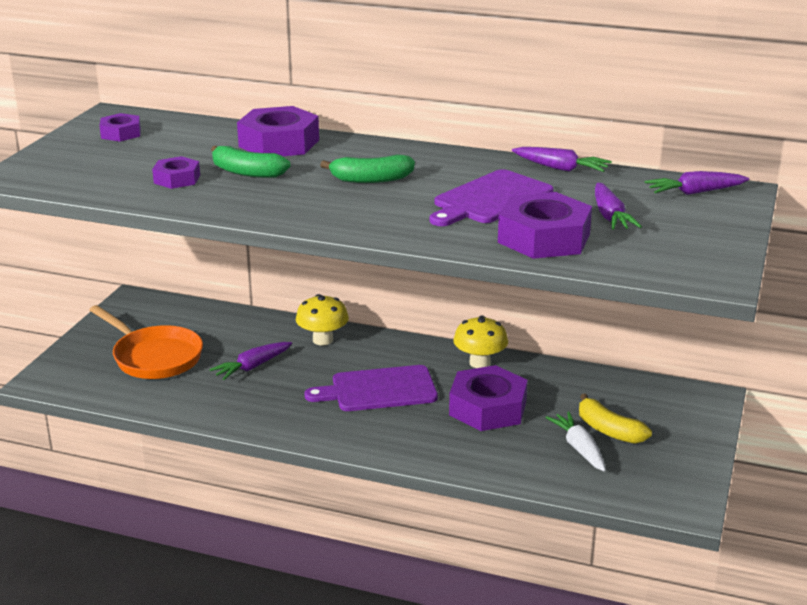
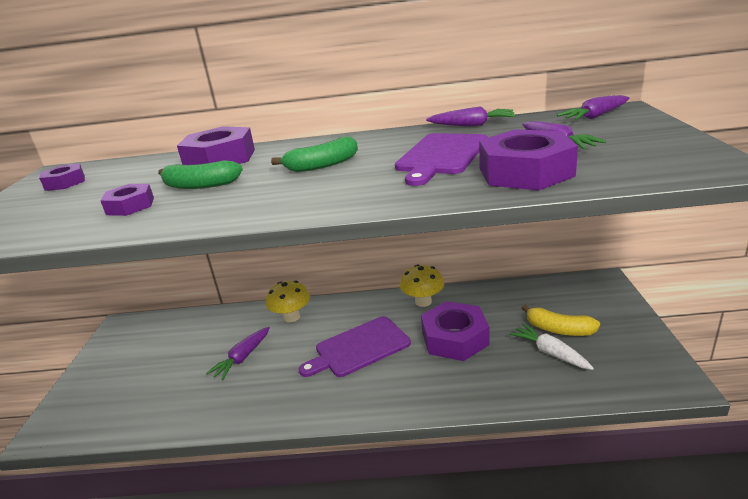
camera: 15 degrees left, 0 degrees up
(154, 357) = (151, 374): orange pan -> none

